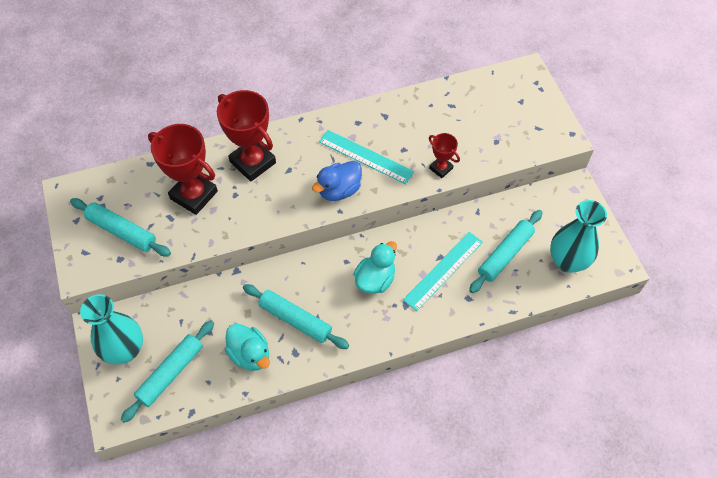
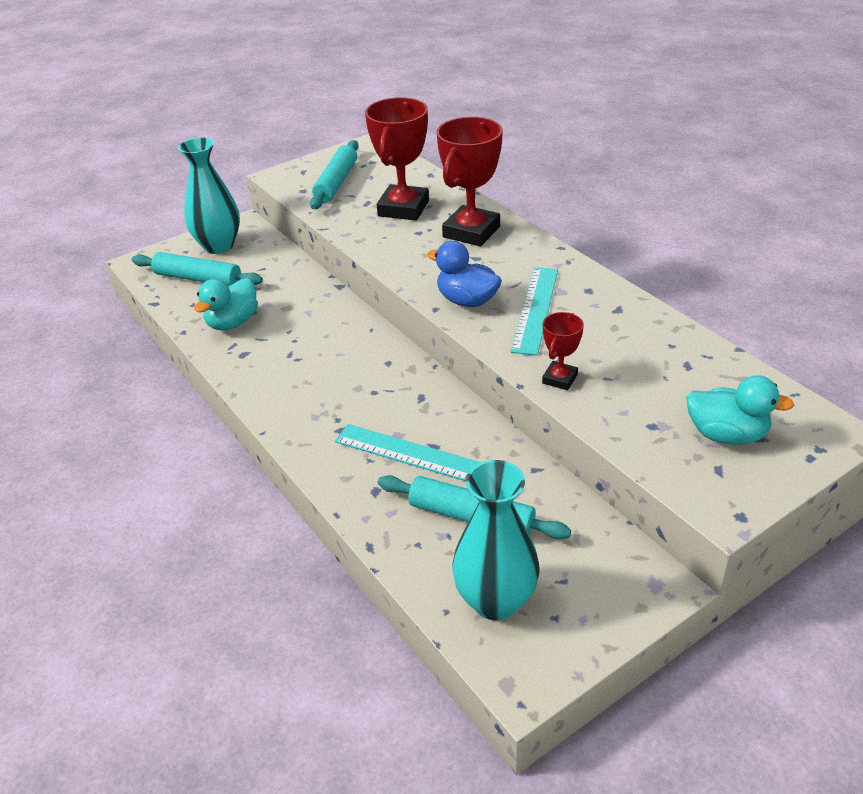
camera: 75 degrees right, 20 degrees down
(295, 320) = (288, 343): turquoise rolling pin -> none
(375, 279) = (370, 393): turquoise duck -> turquoise duck (726, 435)

